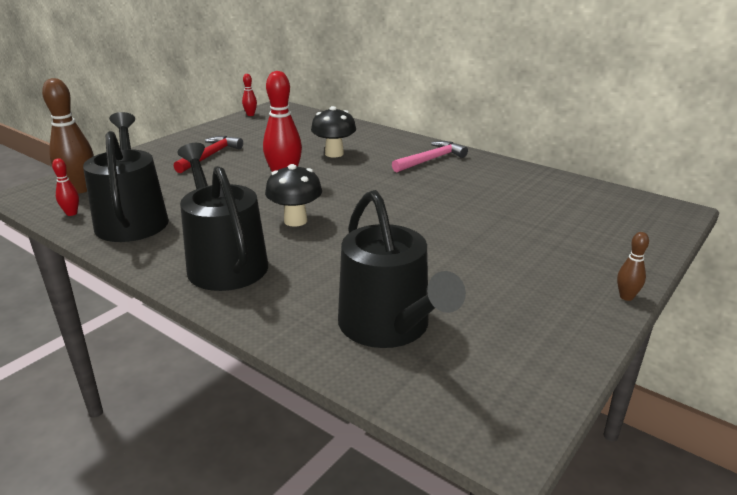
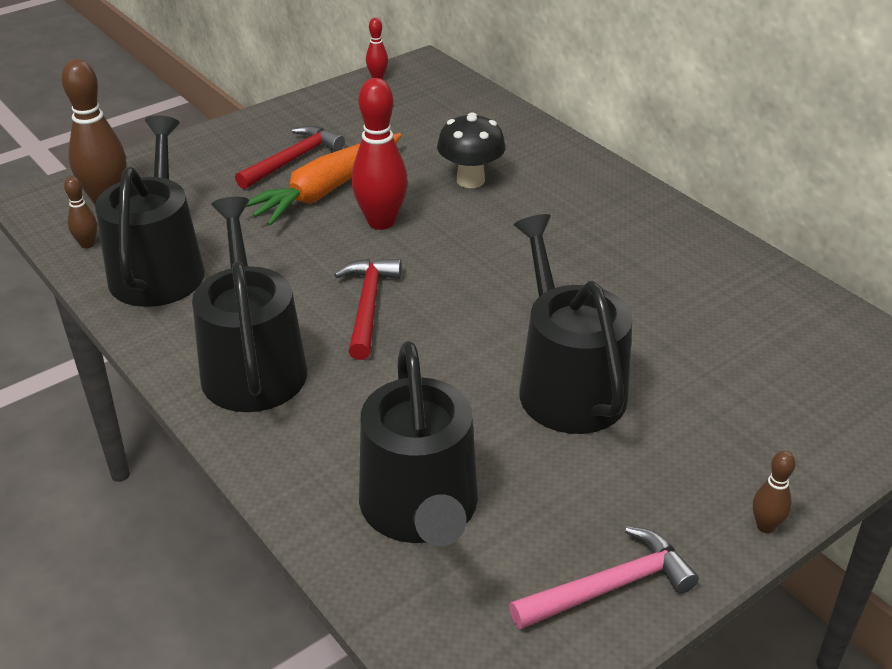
camera: 15 degrees right, 10 degrees up
(71, 213) = (87, 244): red bowling pin -> brown bowling pin
(239, 168) = (326, 190): none -> orange carrot
(295, 221) = (368, 306): black mushroom -> red hammer
(431, 160) = (610, 214): pink hammer -> pink hammer (610, 587)
(452, 243) = (566, 384): none -> black watering can

